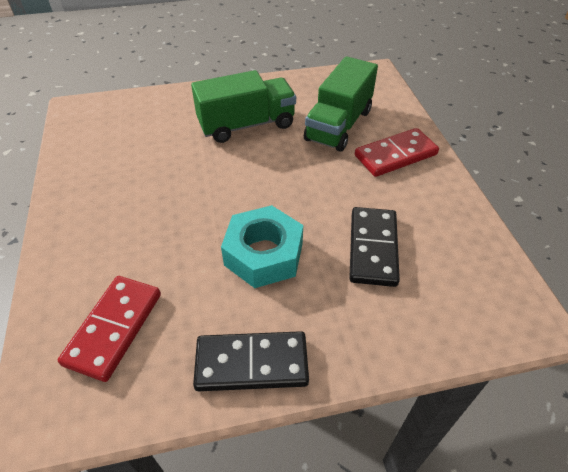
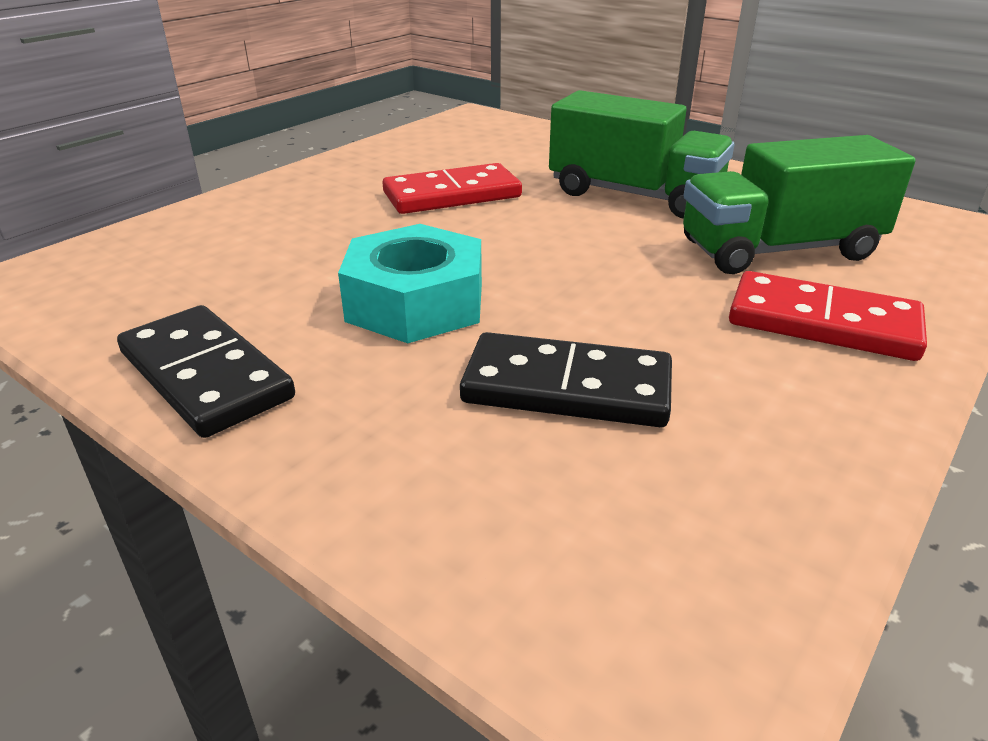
camera: 50 degrees right, 15 degrees down
(114, 328) = (177, 265): red domino -> red domino (452, 195)
(373, 248) = (567, 388): black domino -> black domino turned 45 degrees clockwise

